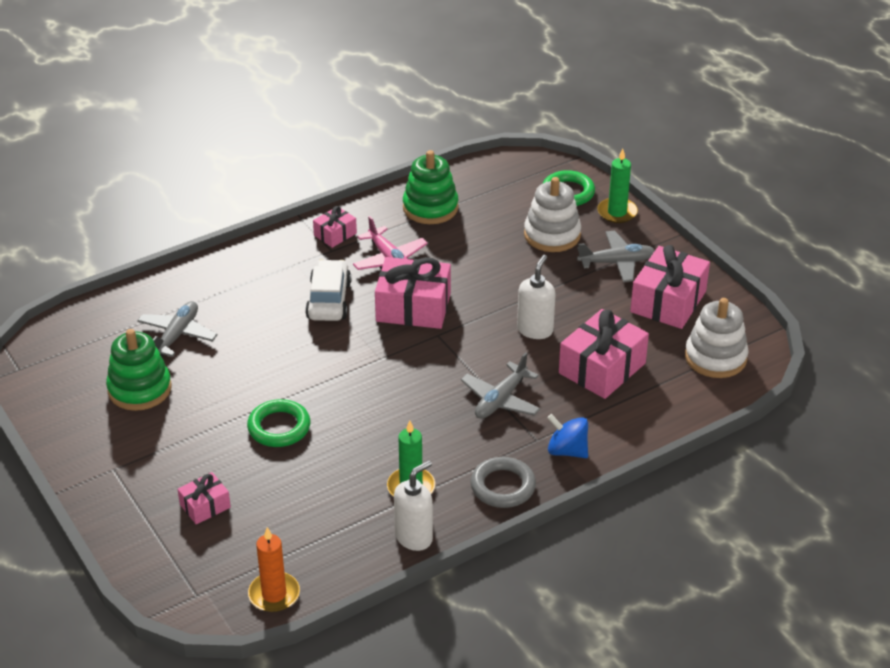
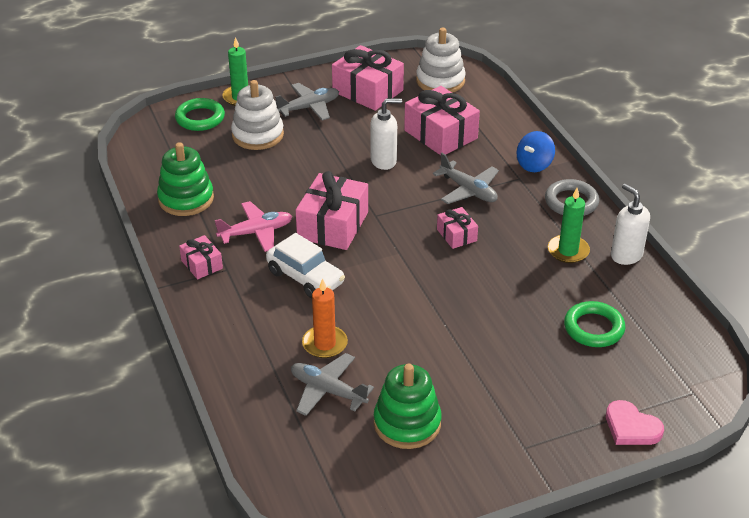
camera: 80 degrees left, 0 degrees up
(143, 546) = (631, 427): none -> pink heart
(205, 506) = (581, 381): pink gift -> pink gift (456, 235)
(274, 594) = (691, 342): orange candle -> orange candle (325, 344)
(279, 427) = (481, 324): green ring -> green ring (593, 328)
(329, 300) = (305, 277): white car -> white car turned 150 degrees counterclockwise
(535, 330) = (384, 161): white soap dispenser -> white soap dispenser turned 135 degrees clockwise
(616, 262) = (309, 108): grey plane -> grey plane turned 60 degrees clockwise

